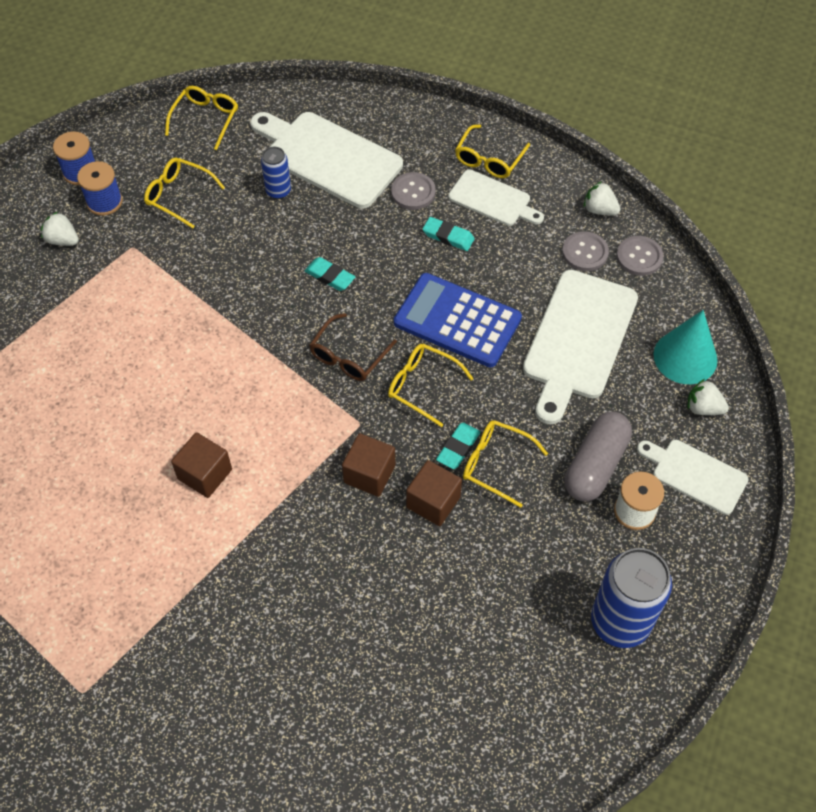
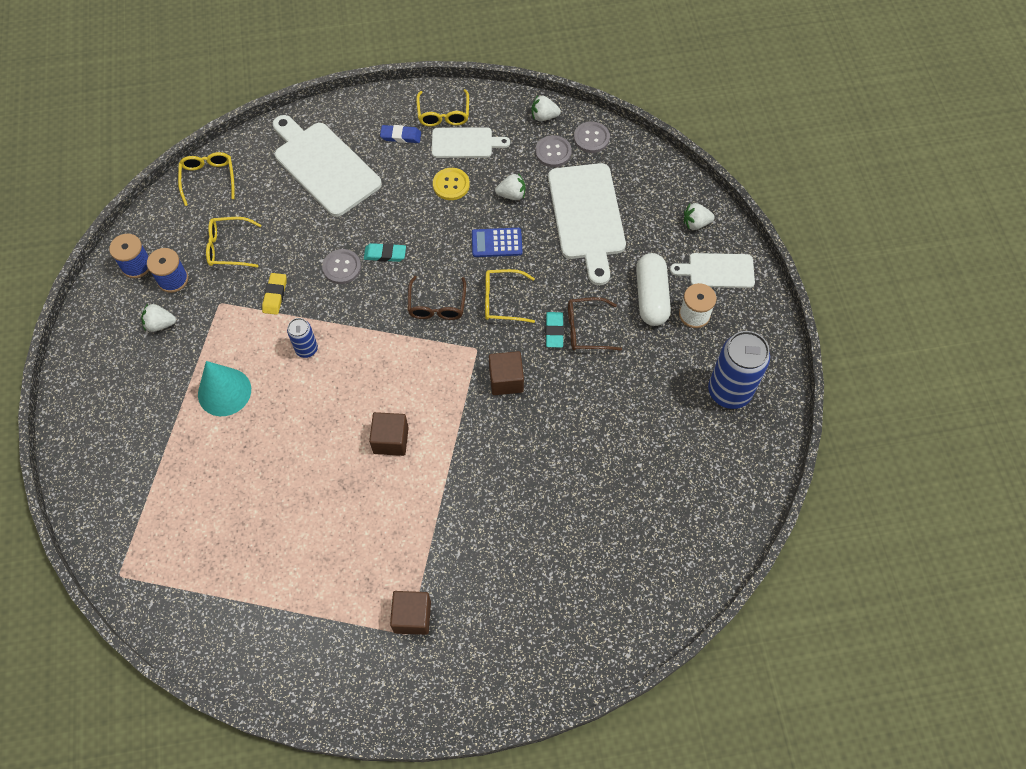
camera: 30 degrees left, 5 degrees up
(191, 265) = (275, 295): none -> yellow eraser
(278, 191) = (303, 208): blue can -> blue can (306, 349)
(328, 157) = (324, 166): white cutting board -> white cutting board turned 45 degrees clockwise
(413, 192) = (404, 164): grey button -> grey button (342, 267)
(428, 162) = (401, 136): none -> blue eraser
(433, 502) = (561, 376): brown cube -> brown cube (412, 616)
(448, 236) = (451, 185): turquoise eraser -> yellow button
(457, 321) = (496, 243): blue calculator -> blue calculator, size x0.56
(495, 464) = (586, 329): yellow glasses -> brown glasses
(508, 277) = (512, 194): none -> white strawberry
(595, 465) = (651, 297): grey capsule -> white capsule
(685, 357) = (663, 194): turquoise cone -> turquoise cone (224, 392)

